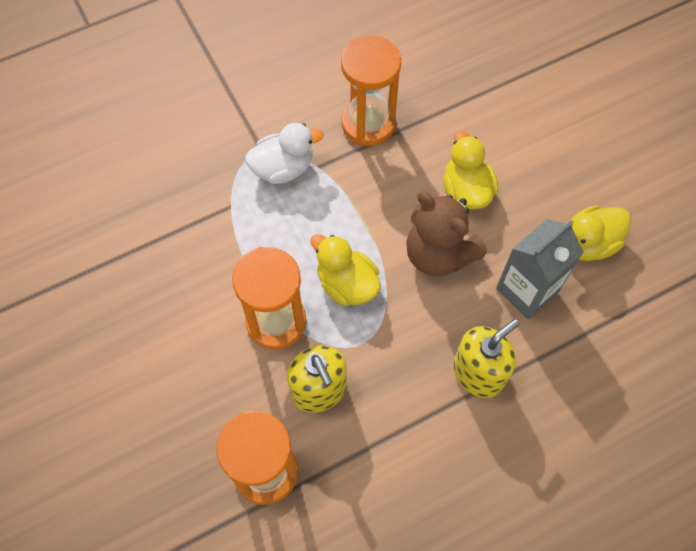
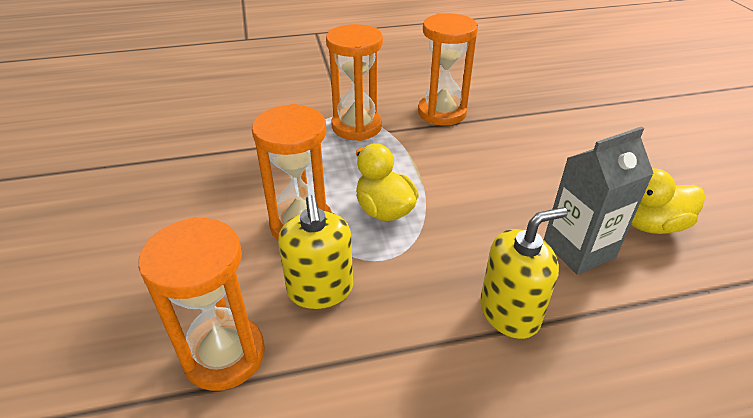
camera: 15 degrees right, 25 degrees down
(283, 168) = (356, 127): white duck -> orange hourglass
(439, 254) = (485, 205): brown teddy bear -> none
(466, 190) = (523, 166): yellow duck -> none

